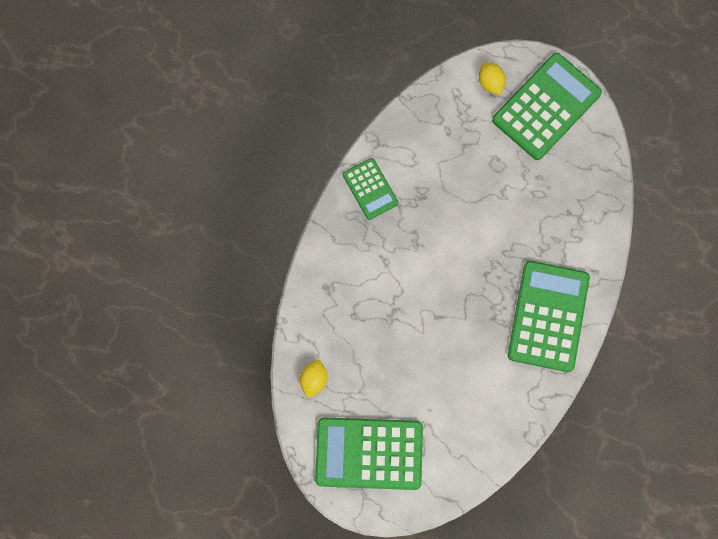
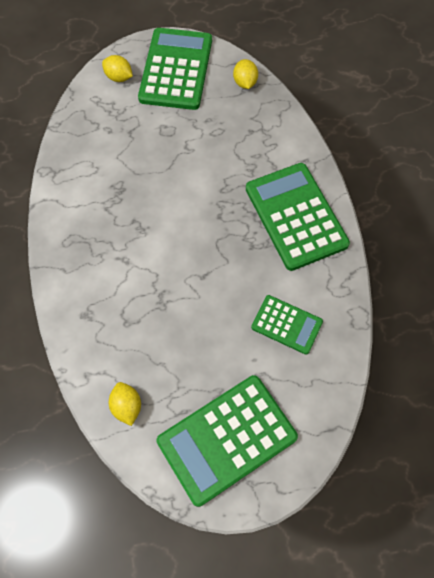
camera: 35 degrees left, 10 degrees down
(370, 189) = (71, 210): green calculator -> green calculator (286, 324)
(598, 160) = (245, 83): none -> yellow lemon

